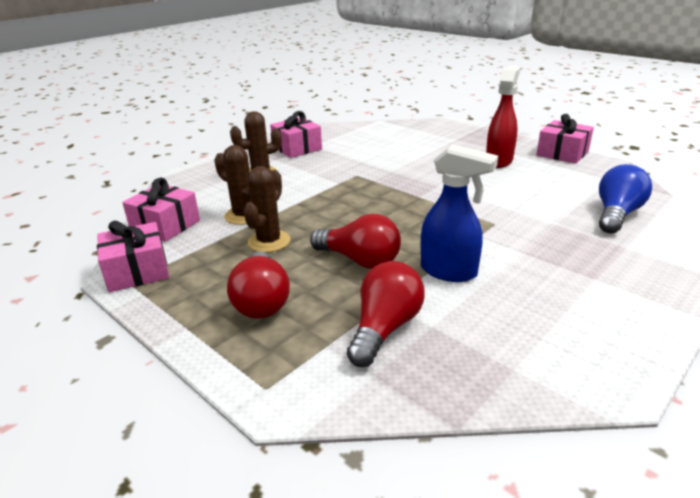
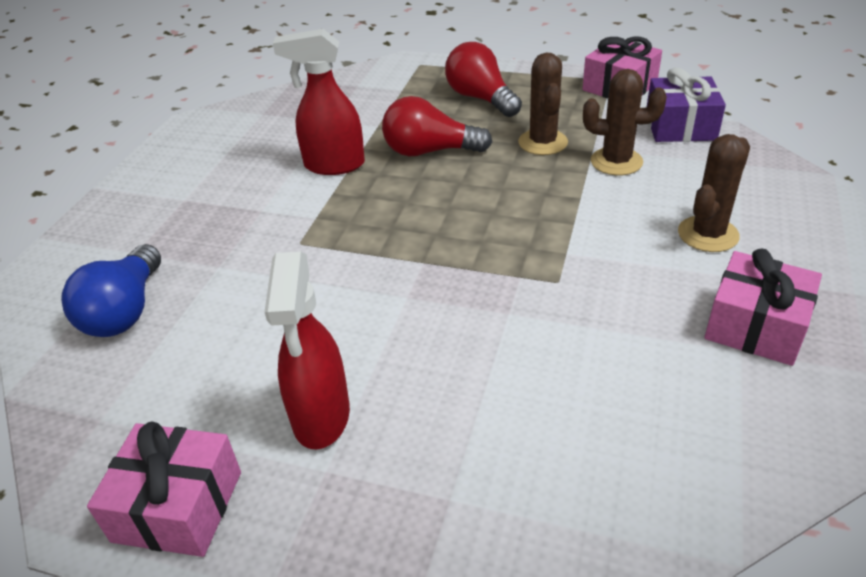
camera: 155 degrees right, 10 degrees up
(165, 225) = (680, 126): pink gift -> purple gift
(385, 328) = (366, 109): red light bulb -> none
(449, 272) = (333, 165): blue spray bottle -> red spray bottle

